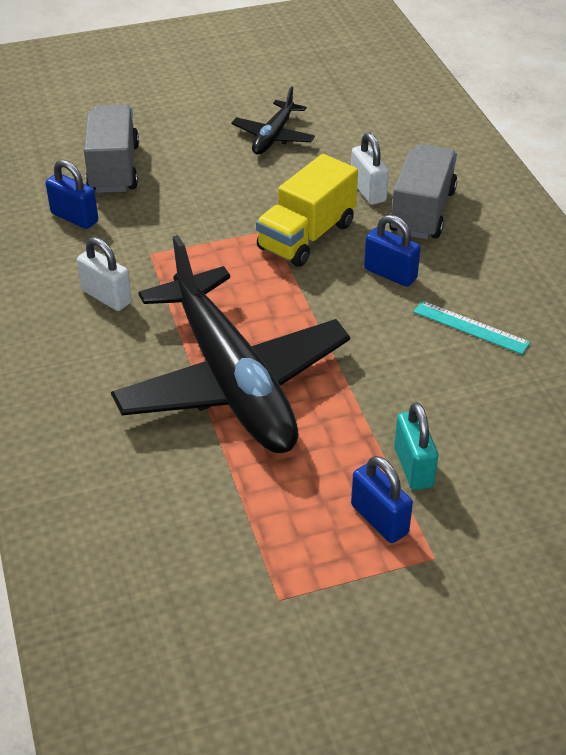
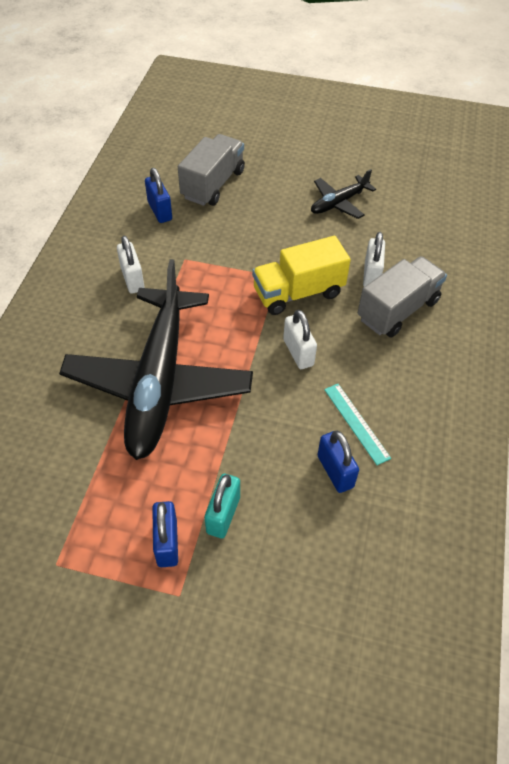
camera: 30 degrees right, 10 degrees up
(357, 290) = (298, 352): none -> white padlock
(390, 274) = (333, 350): blue padlock -> blue padlock (335, 471)

